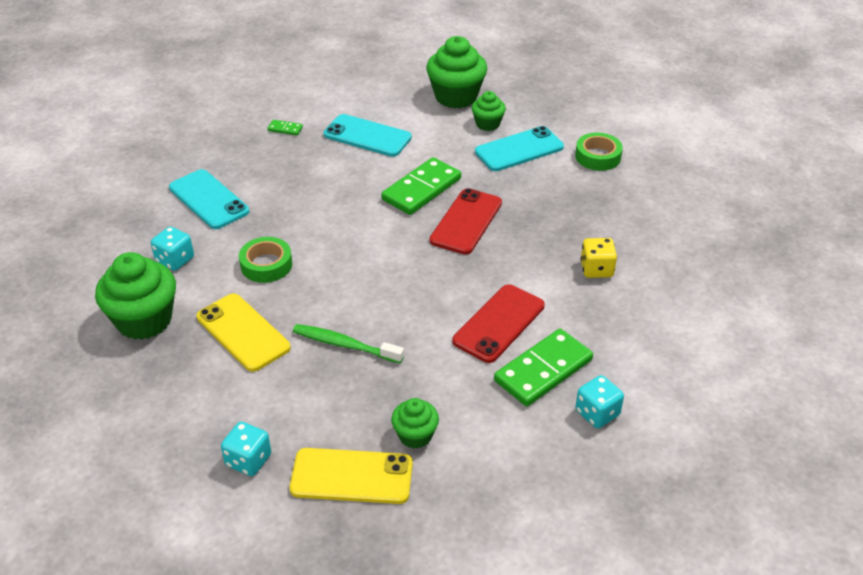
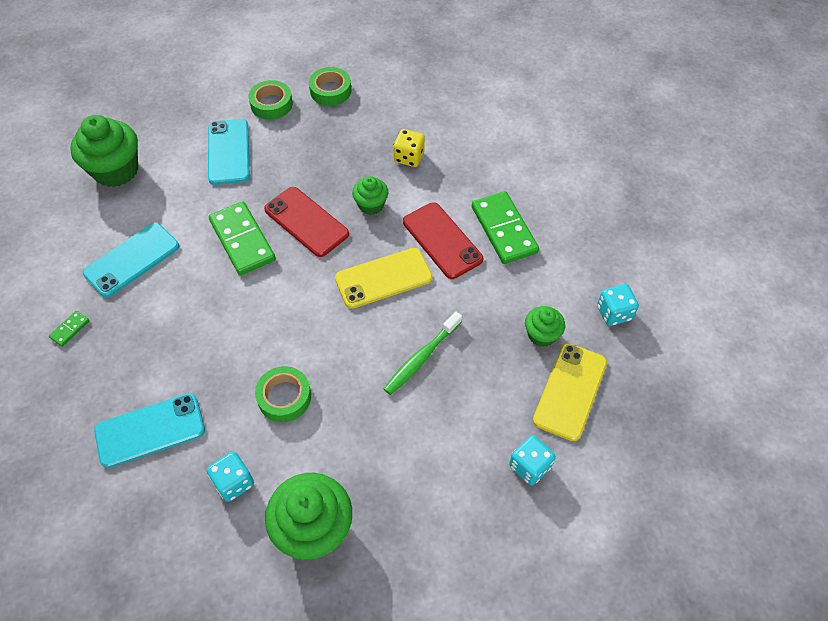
camera: 70 degrees left, 15 degrees up
(243, 332) = (371, 438): yellow phone -> yellow phone (383, 278)
(487, 124) = (176, 161): green cupcake -> green cupcake (371, 205)
(597, 413) = (557, 213): turquoise dice -> turquoise dice (614, 313)
(647, 189) = (330, 91): none -> green tape

